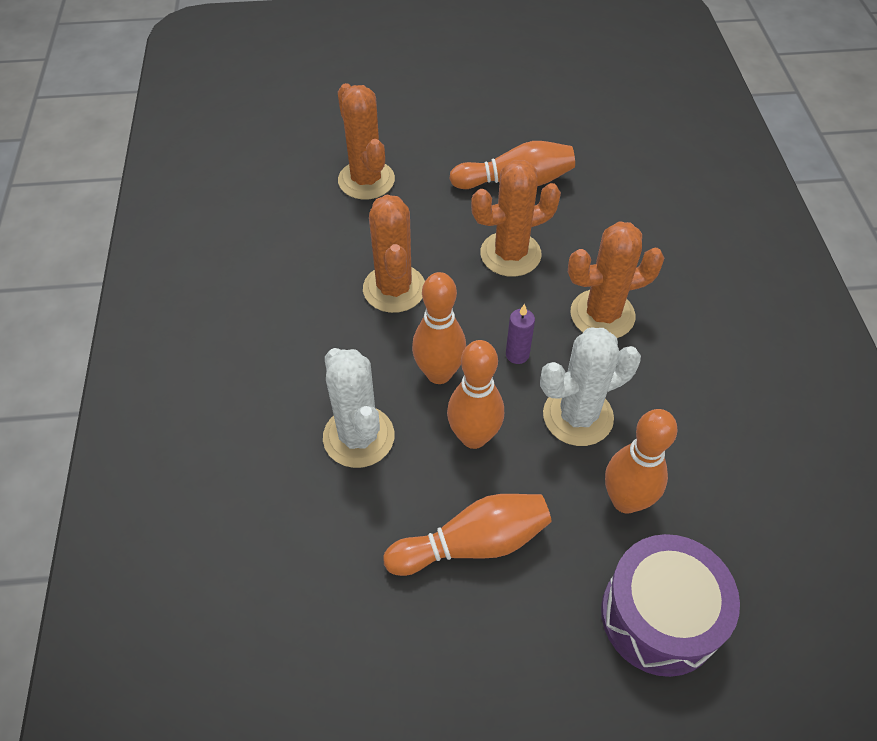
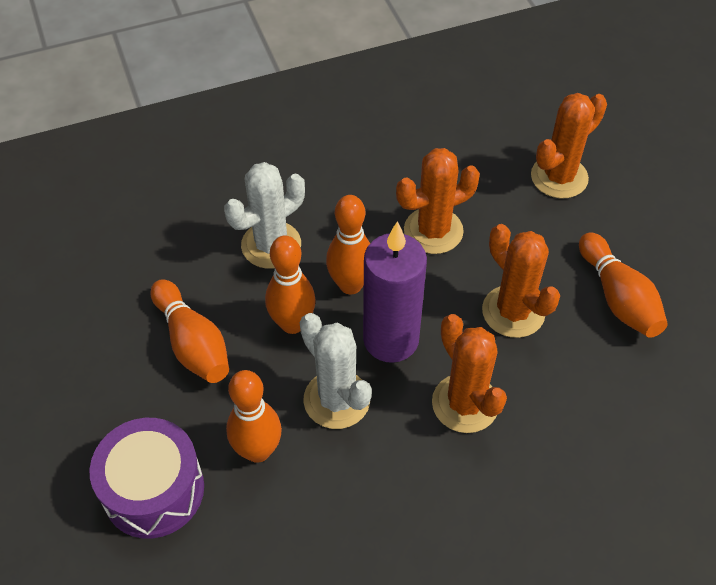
camera: 75 degrees right, 0 degrees up
(517, 354) = (391, 340): purple candle -> purple candle, size x2.44

